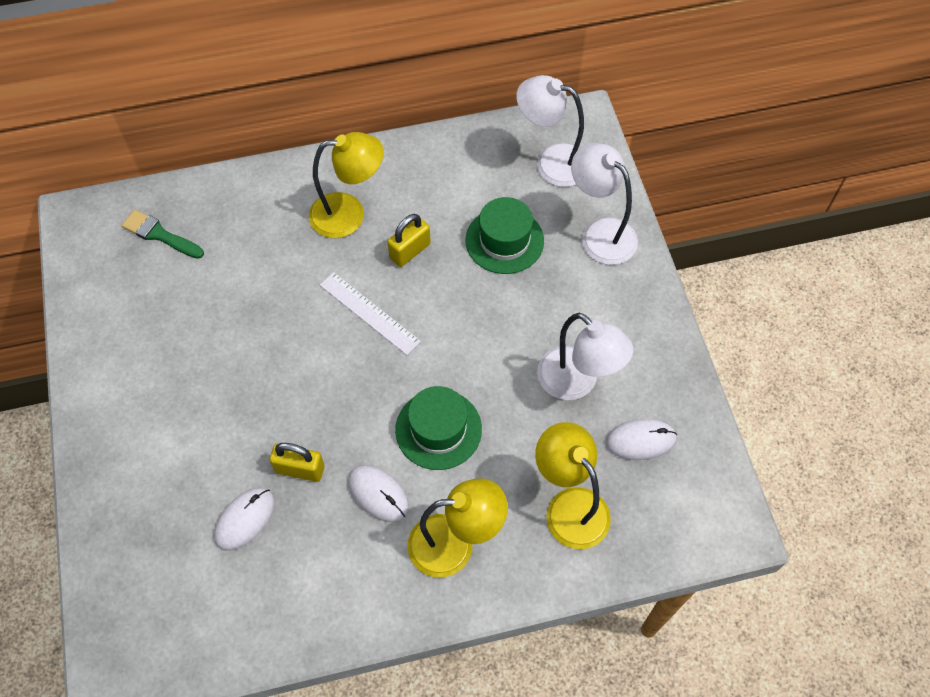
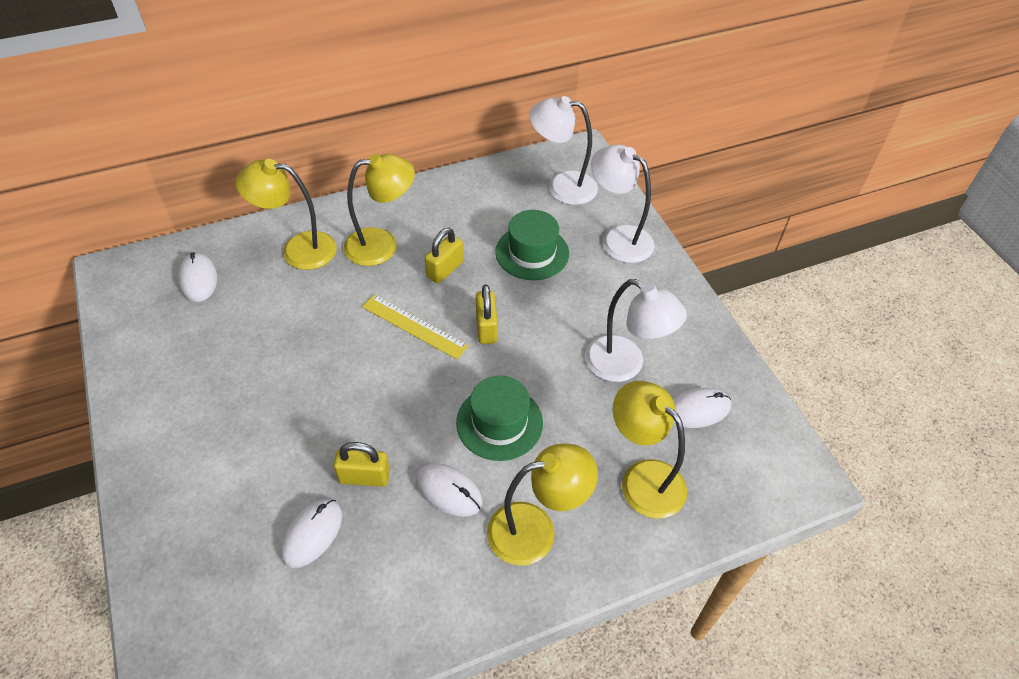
camera: 10 degrees left, 10 degrees down
(159, 235) = (198, 279): green brush -> white mouse
(262, 211) = (298, 249): none -> yellow lamp
(369, 313) = (414, 326): white ruler -> yellow ruler
(442, 323) = (486, 328): none -> yellow padlock

